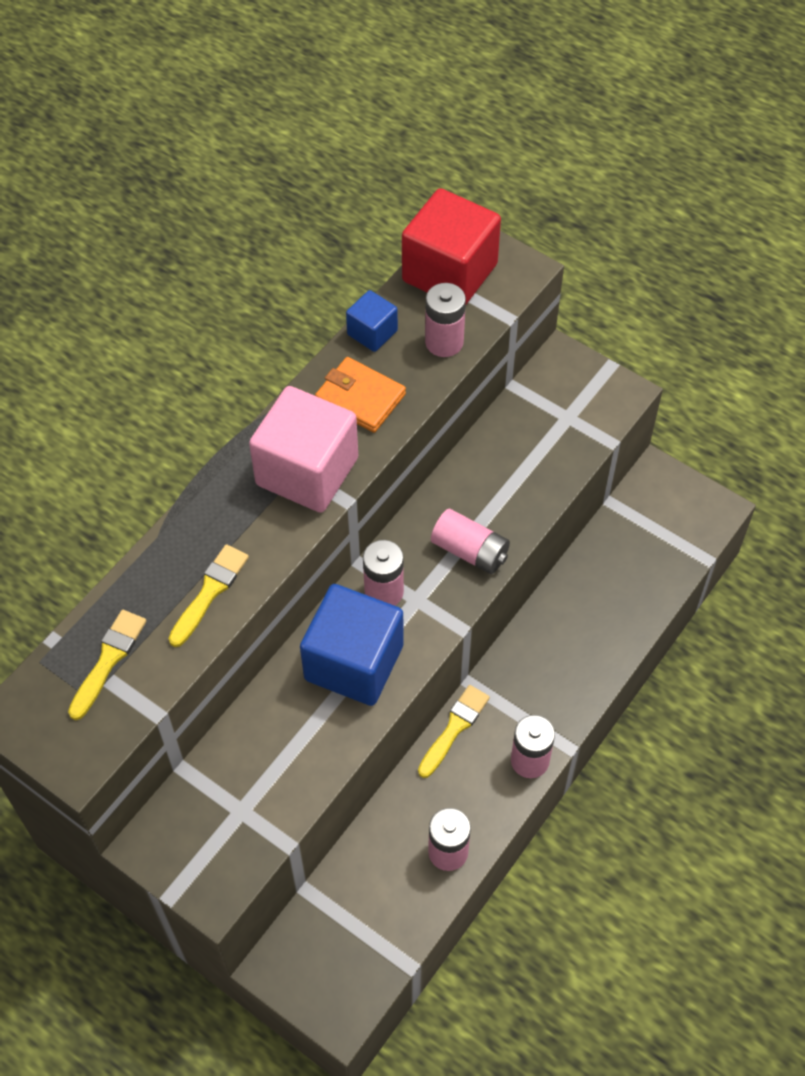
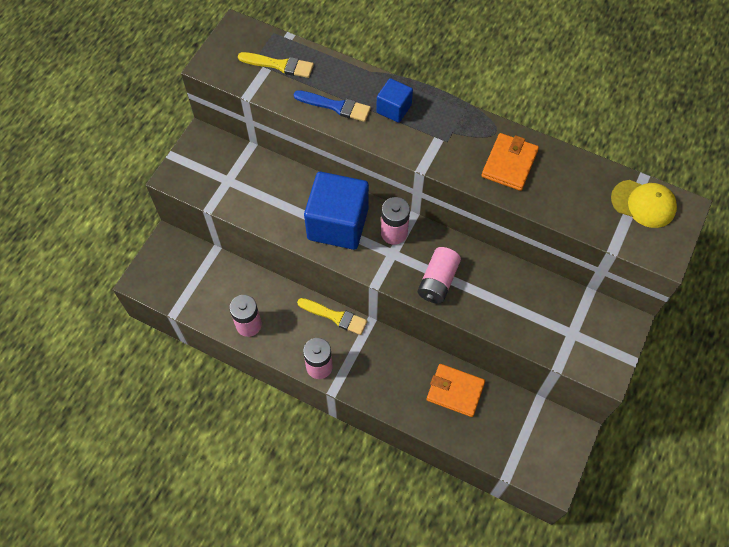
camera: 80 degrees right, 5 degrees up
(210, 592) = (335, 106): yellow brush -> blue brush
(307, 471) = (439, 142): pink cube -> none
(372, 332) = (569, 162): blue cube -> blue cube (394, 109)
(444, 342) = (575, 209): pink battery -> none
(449, 272) = (643, 203): red cube -> yellow cap
(588, 595) = (455, 391): none -> orange wallet

